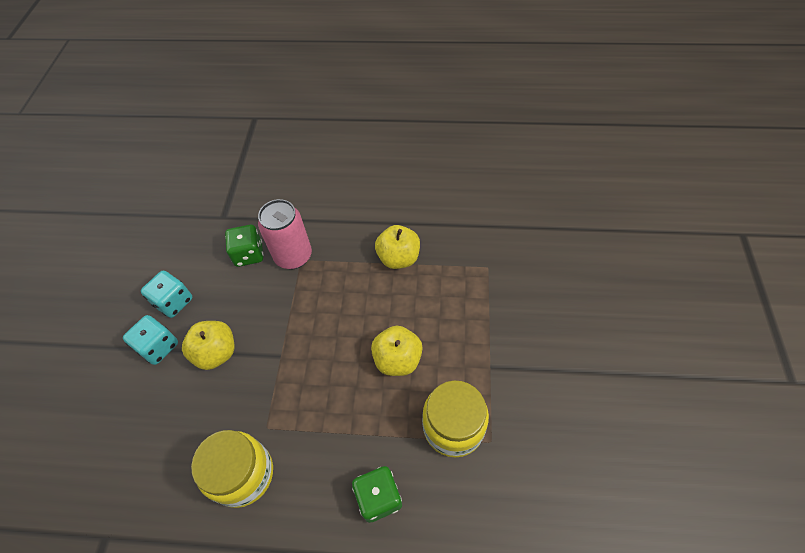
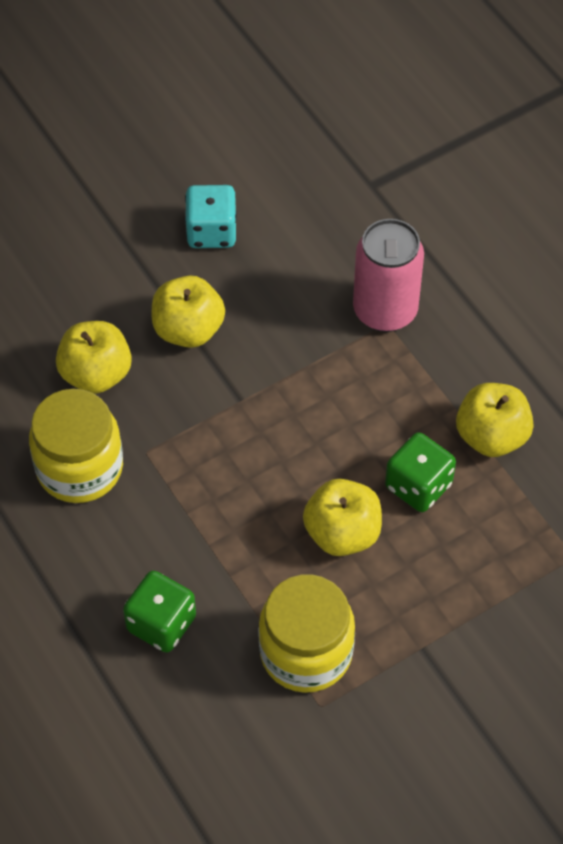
camera: 50 degrees right, 0 degrees up
(158, 347) = (146, 264): turquoise dice -> none
(195, 421) = (96, 374): none -> yellow apple
(249, 254) = (343, 258): green dice -> green dice (418, 486)

